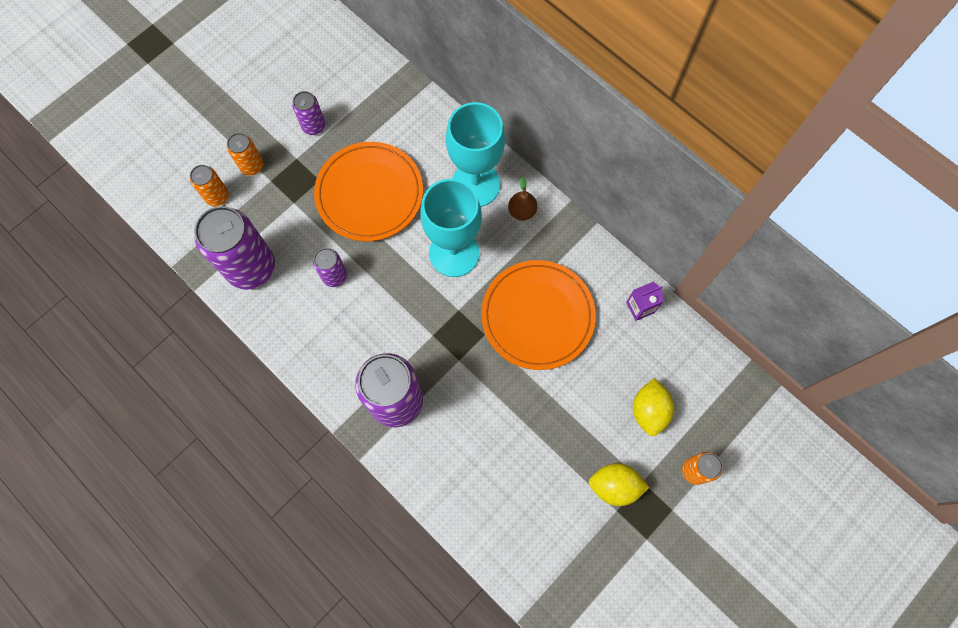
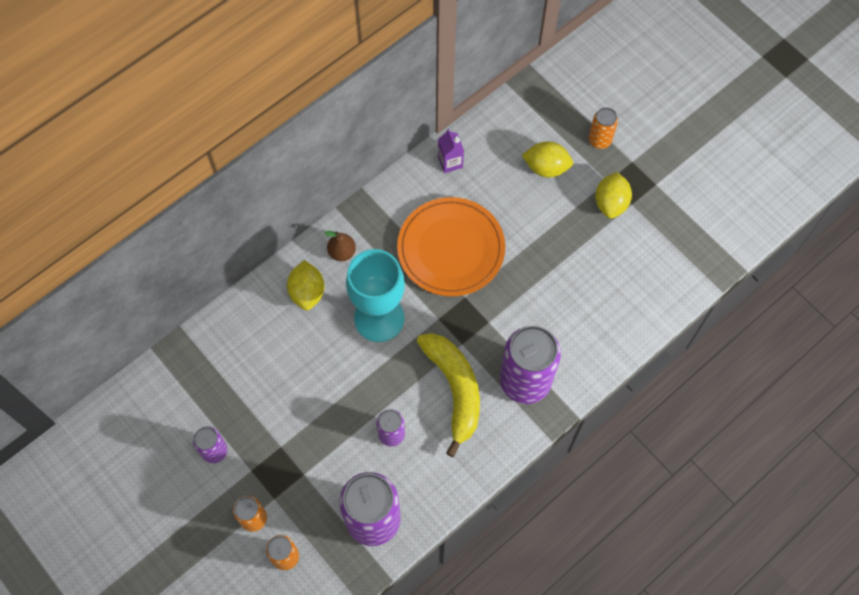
camera: 85 degrees left, 5 degrees down
(369, 194) = (303, 396): orange plate -> none
(383, 331) = (454, 389): none -> yellow banana
(475, 184) = (307, 292): turquoise goblet -> yellow lemon

